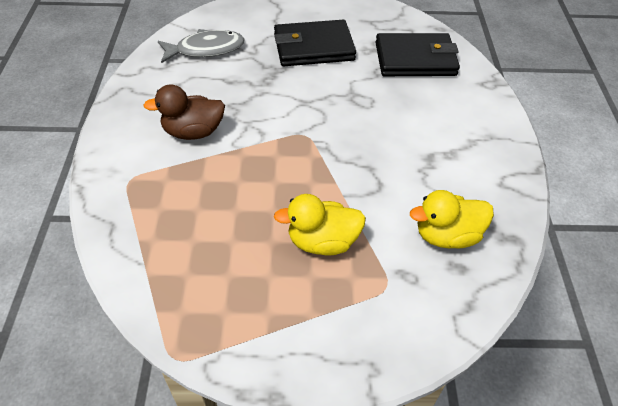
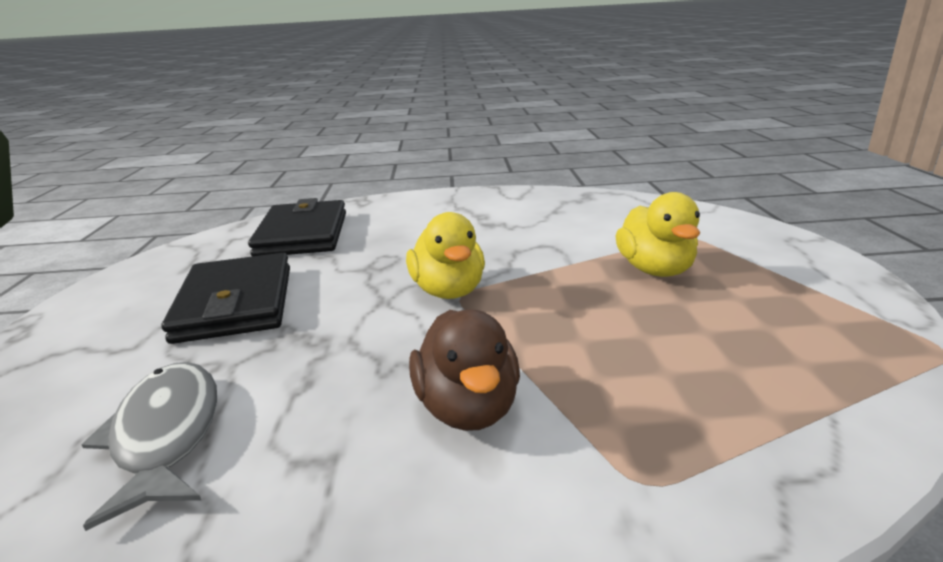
camera: 90 degrees left, 25 degrees down
(446, 235) = (600, 215): yellow duck -> yellow duck (448, 291)

